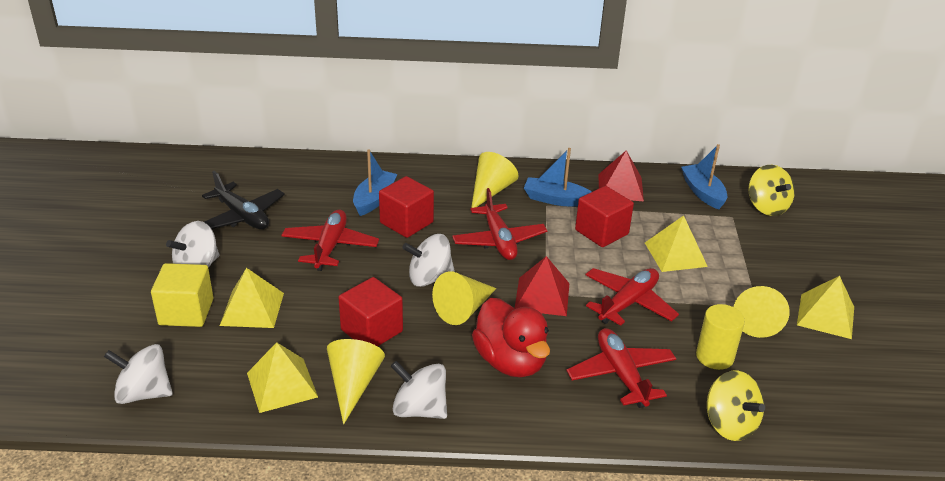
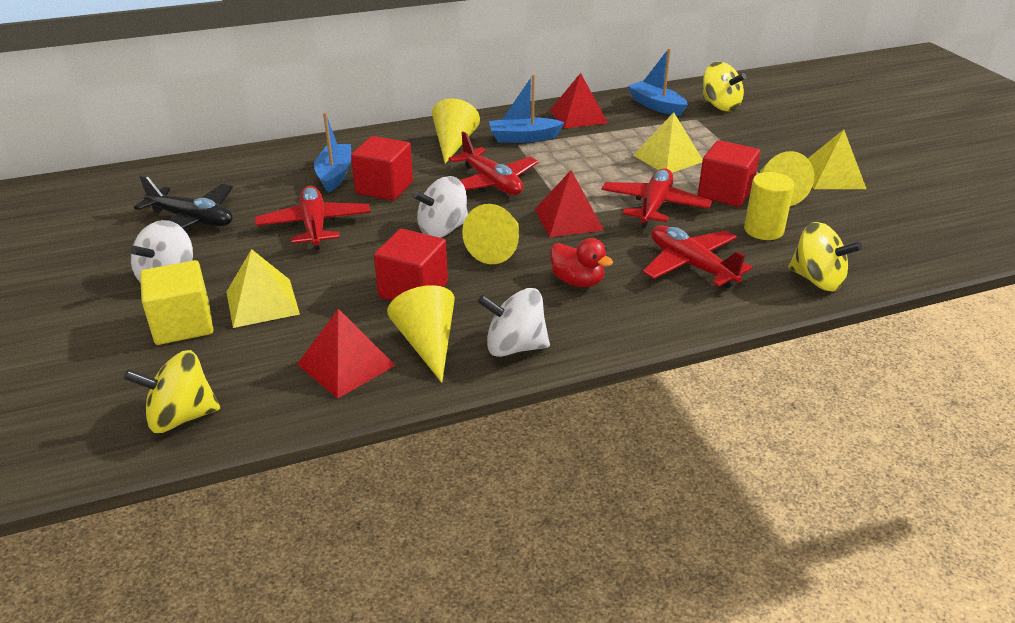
camera: 20 degrees left, 0 degrees up
(144, 393) = (181, 417): white spinning top -> yellow spinning top
(281, 384) = (346, 364): yellow pyramid -> red pyramid
(510, 361) = (577, 281): red duck -> red duck, size x0.60
(601, 232) = (587, 155): red cube -> red cube (725, 193)

